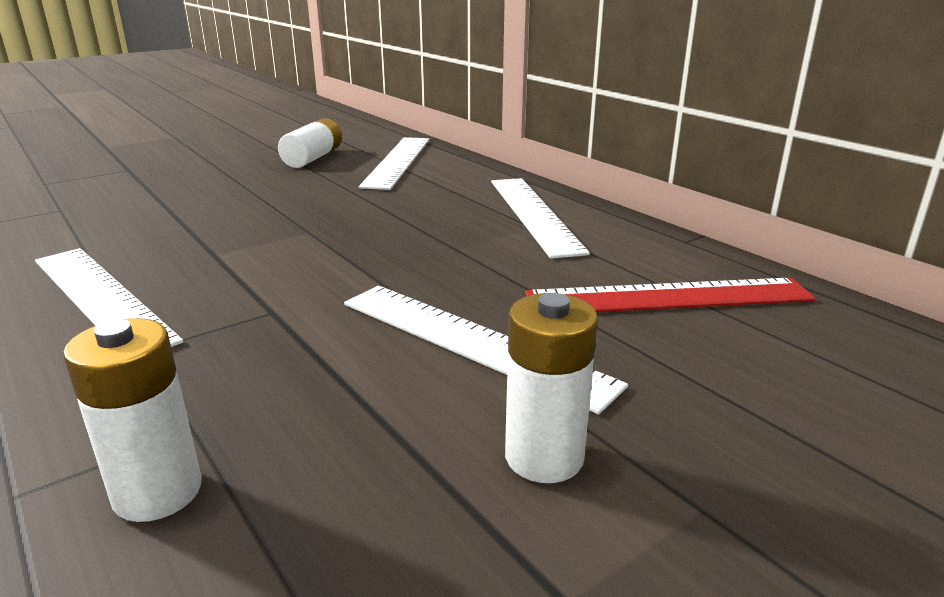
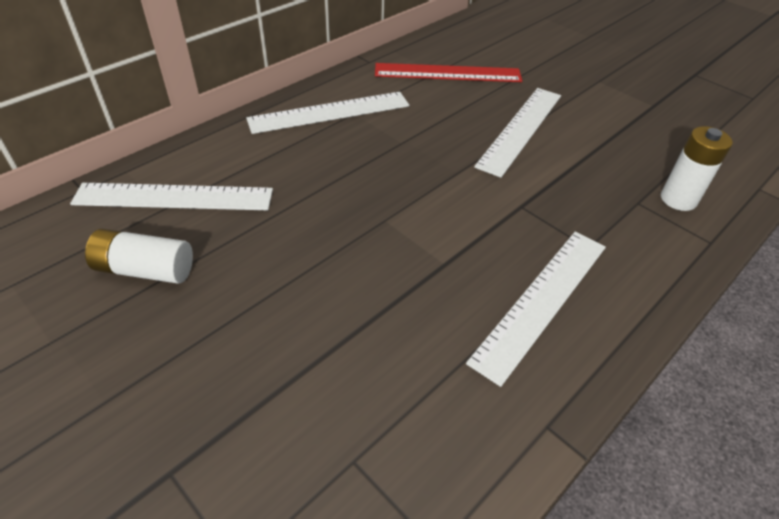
camera: 100 degrees left, 20 degrees up
(544, 457) = (594, 109): white battery -> none
(668, 297) = (447, 73): red ruler -> red ruler turned 75 degrees counterclockwise

